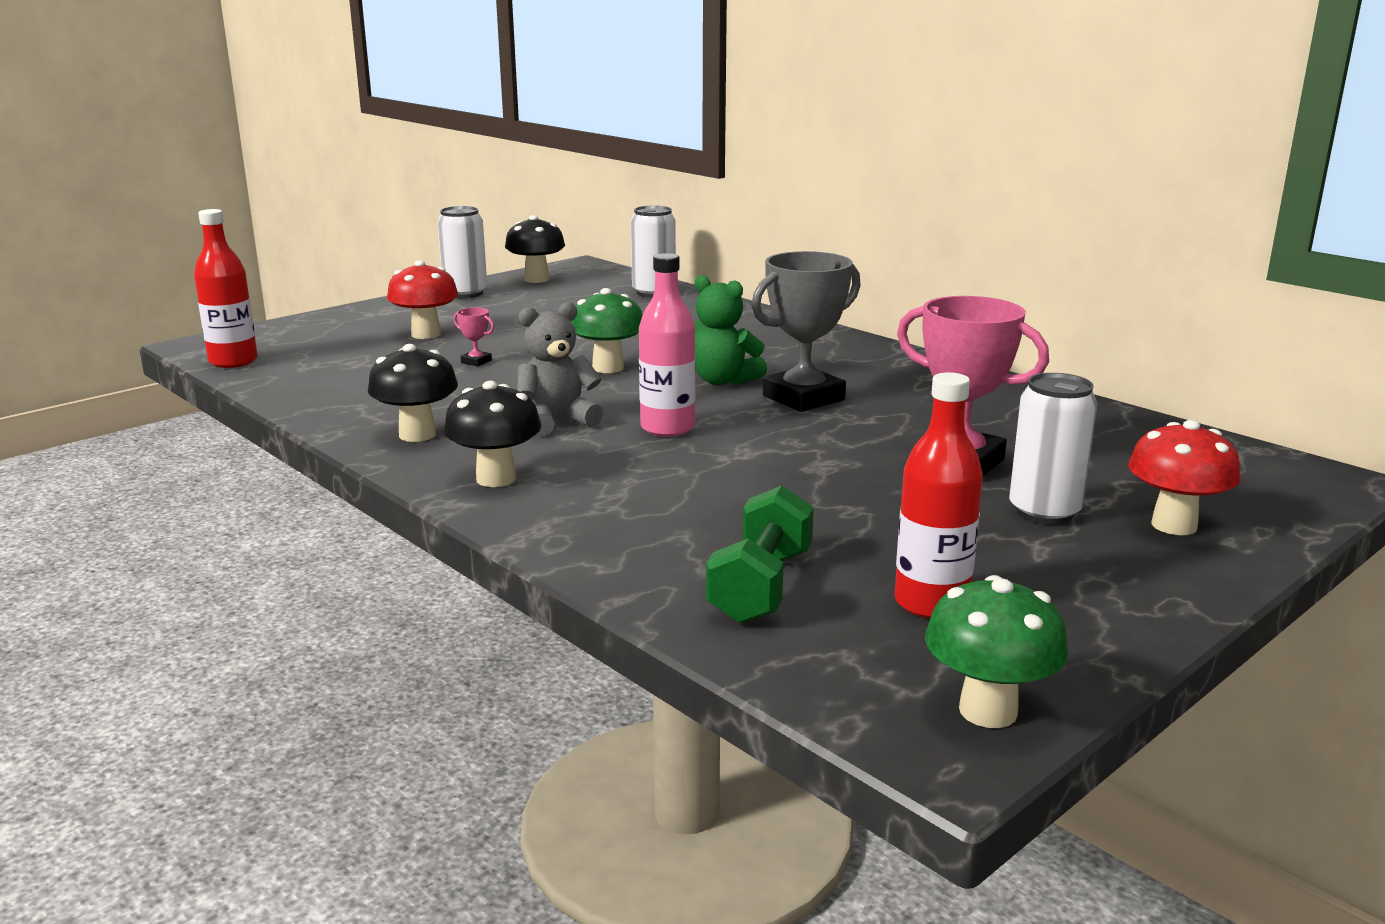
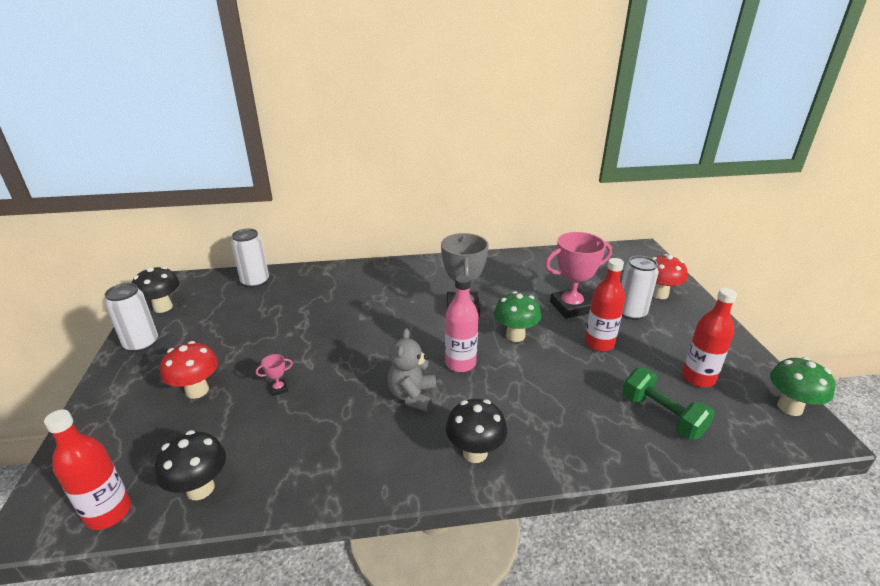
camera: 55 degrees left, 10 degrees up
(417, 435) = (376, 461): black mushroom -> black mushroom (200, 488)
(608, 368) = (353, 346): green mushroom -> green mushroom (515, 335)
(723, 381) = (415, 320): green teddy bear -> none
(888, 504) = (599, 343): none -> red bottle

